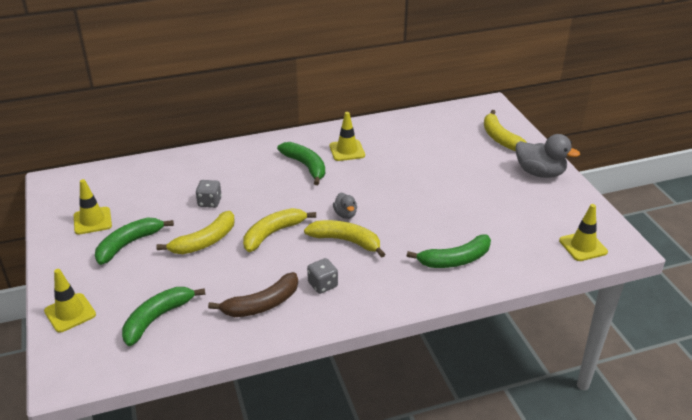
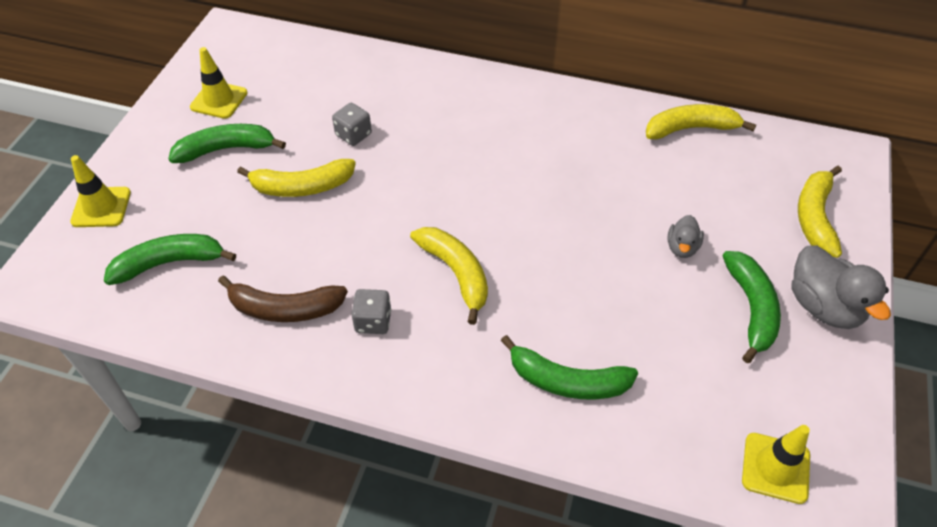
camera: 35 degrees right, 15 degrees up
(273, 233) = (383, 216): yellow banana -> yellow banana (691, 129)
(306, 166) = (506, 137): green banana -> green banana (751, 309)
(345, 214) = (490, 233): grey duck -> grey duck (682, 247)
(347, 151) = (577, 137): yellow traffic cone -> none

